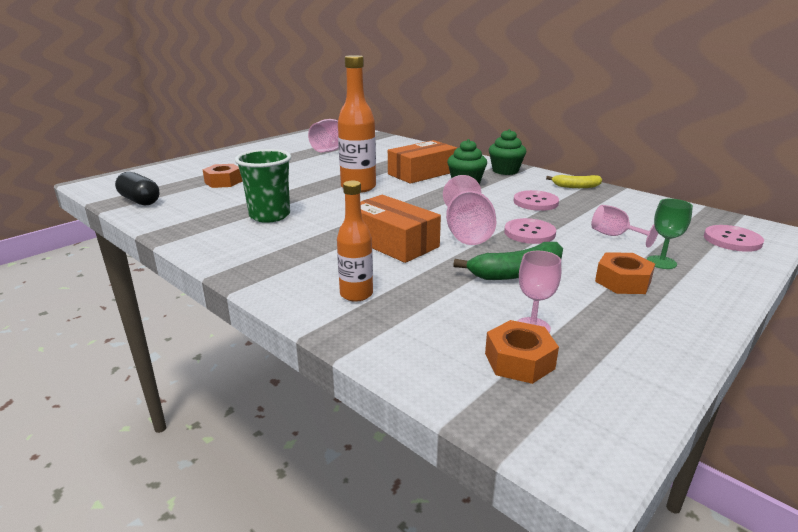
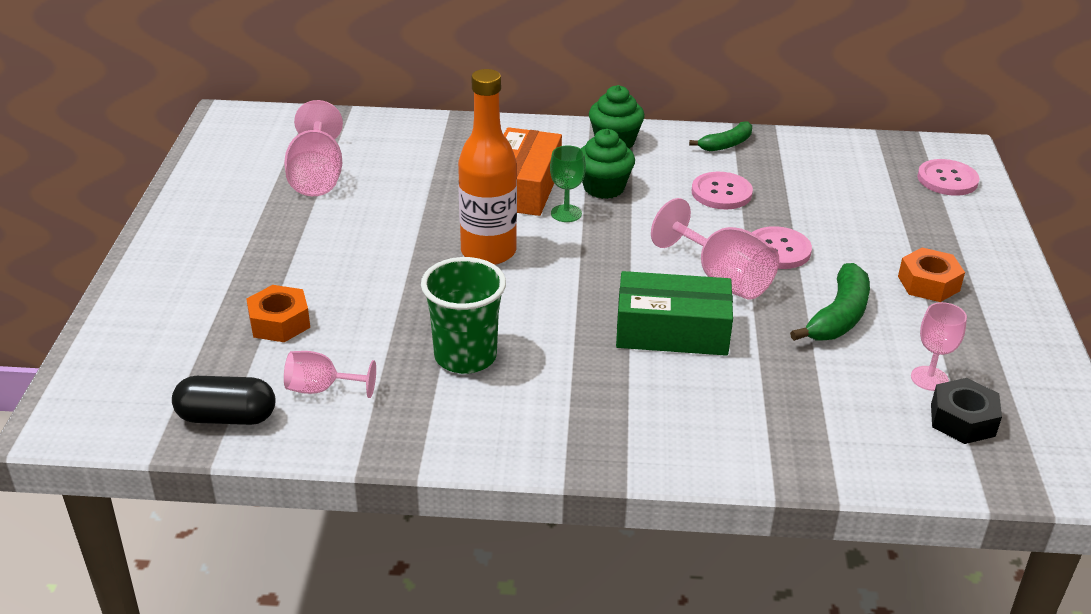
camera: 40 degrees left, 10 degrees up
(356, 294) = (746, 422): orange bottle -> none
(393, 242) = (672, 331): orange box -> green box
(519, 361) = (962, 420): orange nut -> black nut
(576, 186) = (726, 144): yellow banana -> green banana
(615, 236) = (854, 218): pink goblet -> pink goblet (321, 389)
(661, 262) = (928, 241): green goblet -> green goblet (566, 213)

